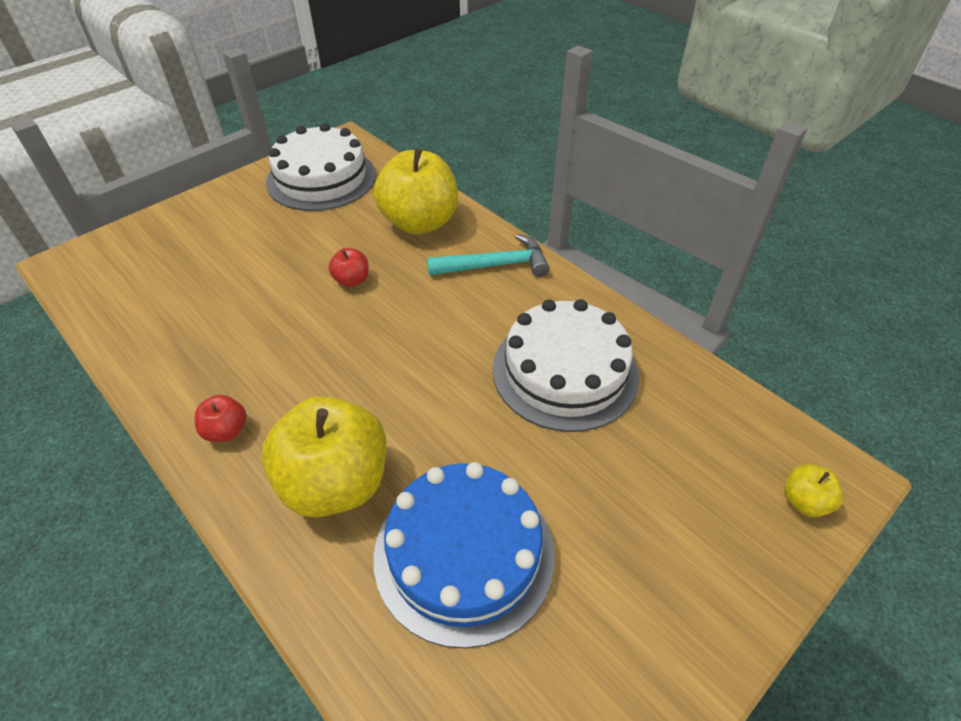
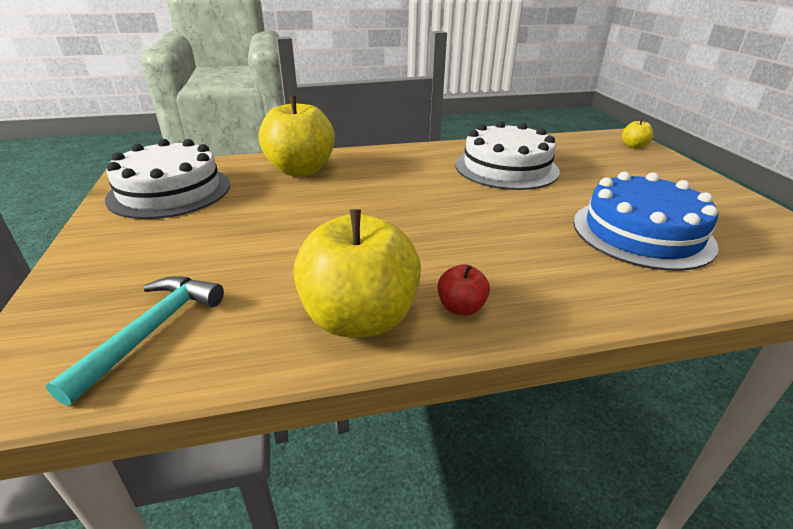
camera: 60 degrees left, 15 degrees down
(335, 483) = (557, 265): yellow apple -> yellow apple (360, 318)
(352, 280) = (332, 209): red apple -> none
(494, 265) = (385, 160): turquoise hammer -> turquoise hammer (151, 331)

